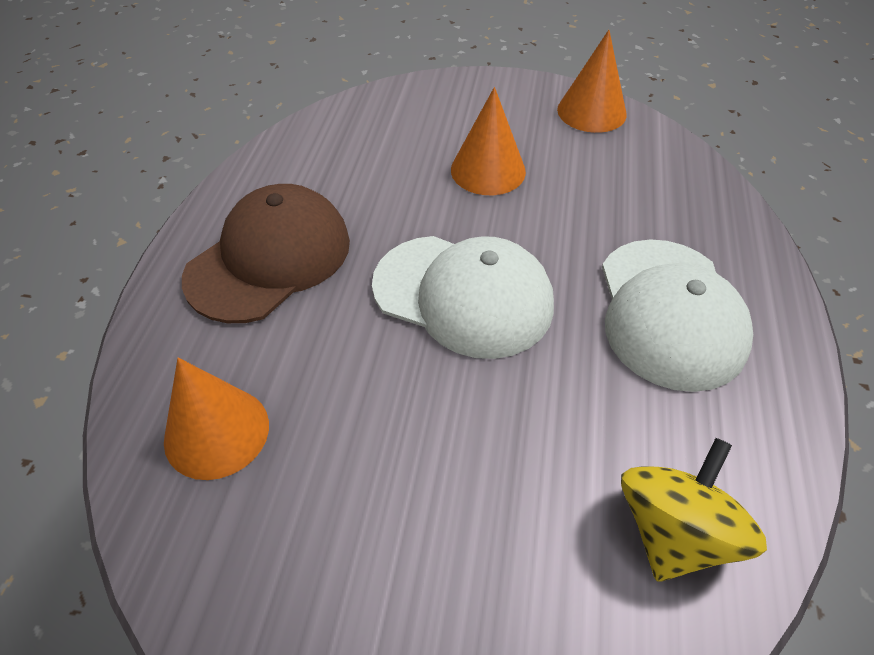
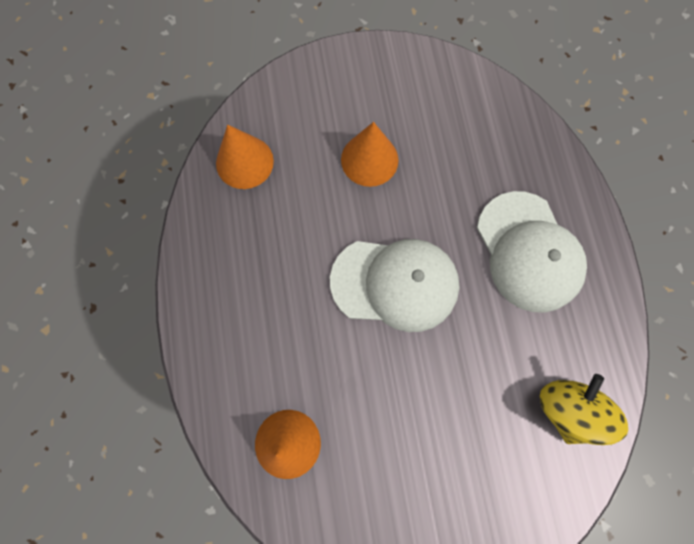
camera: 20 degrees left, 25 degrees up
(269, 259) = (251, 298): brown cap -> none
(591, 111) = (424, 69): orange cone -> orange cone (244, 162)

